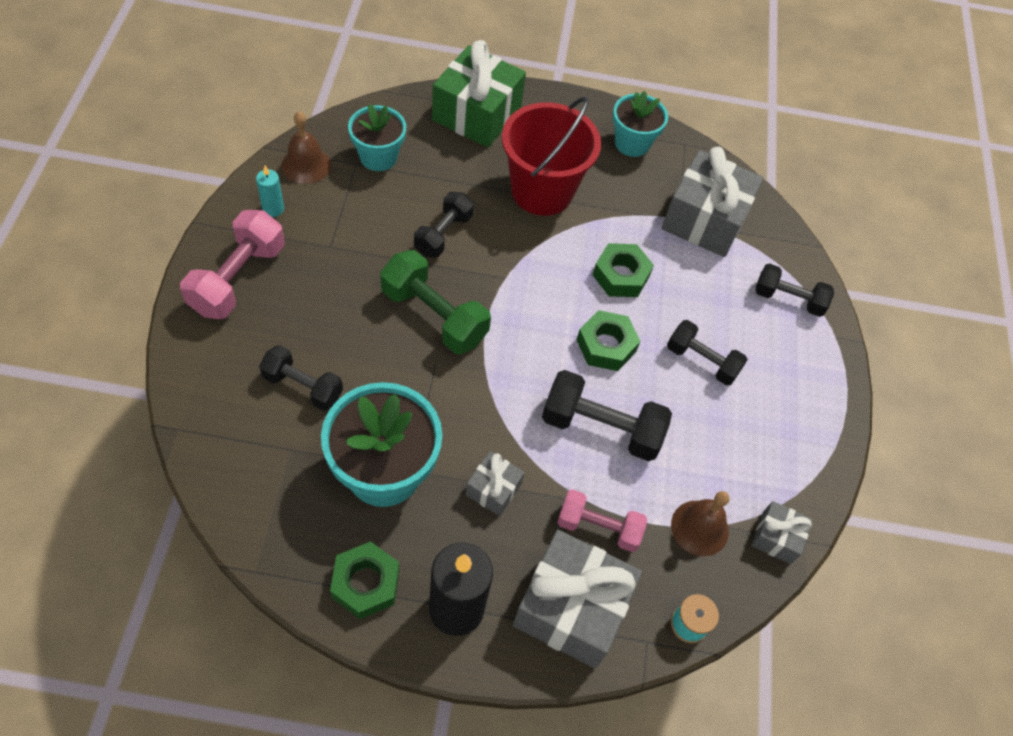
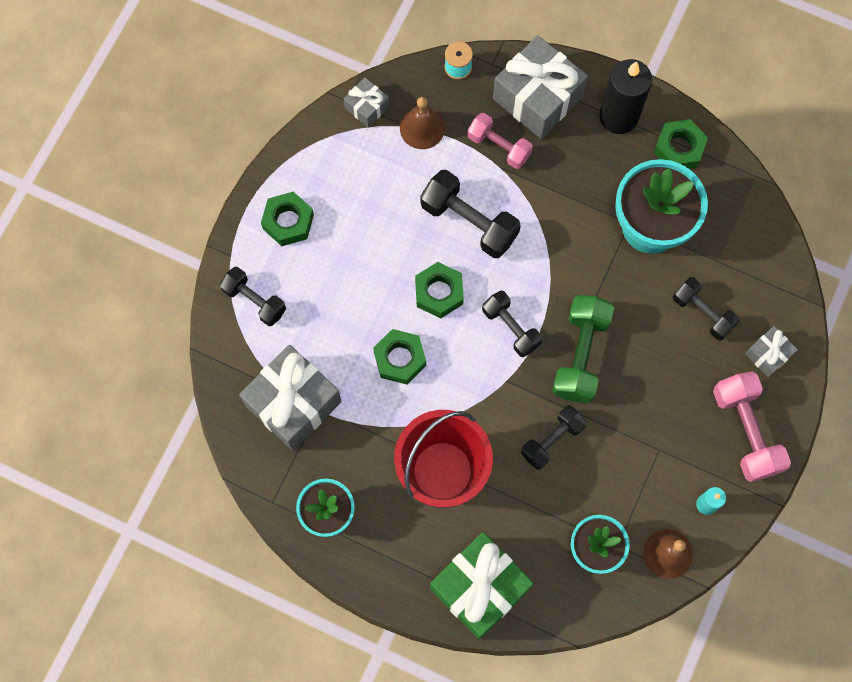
camera: 155 degrees left, 15 degrees up
(238, 279) = (745, 431): pink dumbbell -> pink dumbbell turned 60 degrees counterclockwise
(434, 316) = (580, 355): green dumbbell -> green dumbbell turned 45 degrees clockwise
(493, 489) = (570, 193): grey gift -> grey gift (768, 354)
(702, 361) = (361, 259): black dumbbell -> black dumbbell (511, 328)
(796, 383) = (288, 222): none -> green nut

